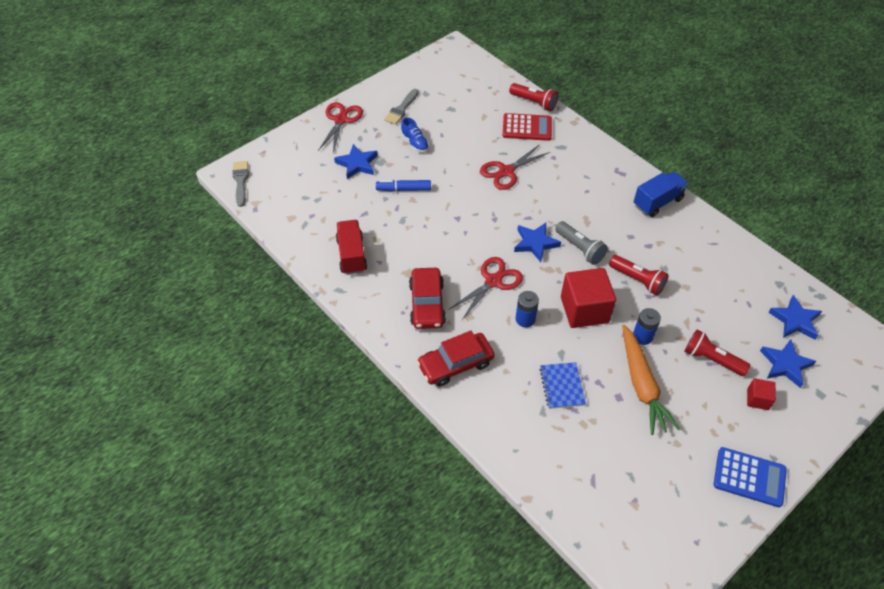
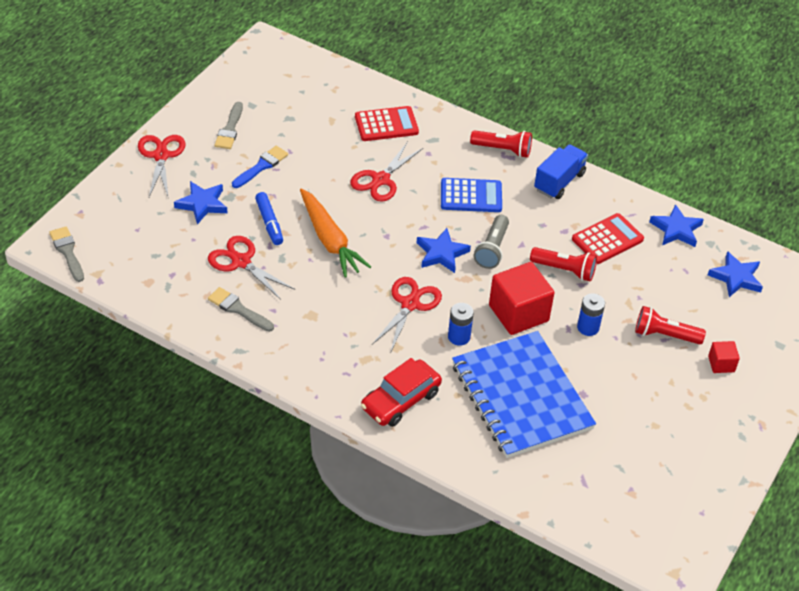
camera: 20 degrees left, 5 degrees down
(352, 255) = (238, 309): red truck -> grey brush
(369, 216) = (241, 262): none -> red scissors
(403, 189) = (269, 223): blue marker -> blue marker turned 90 degrees counterclockwise
(415, 143) = (261, 166): blue shoe -> blue brush
(427, 304) = (345, 344): red car -> none
(534, 102) = (384, 93): red flashlight -> red flashlight (503, 150)
(562, 386) = (521, 396): blue notebook -> blue notebook, size x2.38
(580, 248) = (492, 249): grey flashlight -> grey flashlight turned 75 degrees clockwise
(641, 384) = (602, 376): orange carrot -> orange carrot (329, 240)
(685, 261) = (607, 239): none -> red calculator
(749, 477) = (734, 440): blue calculator -> blue calculator (471, 196)
(785, 365) = (738, 324): blue star -> blue star (676, 229)

